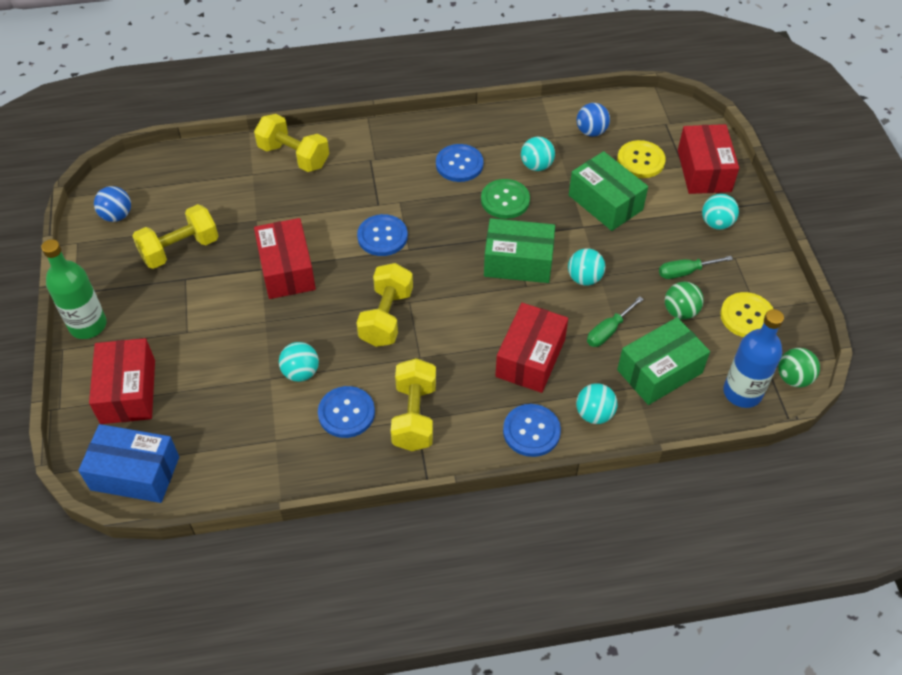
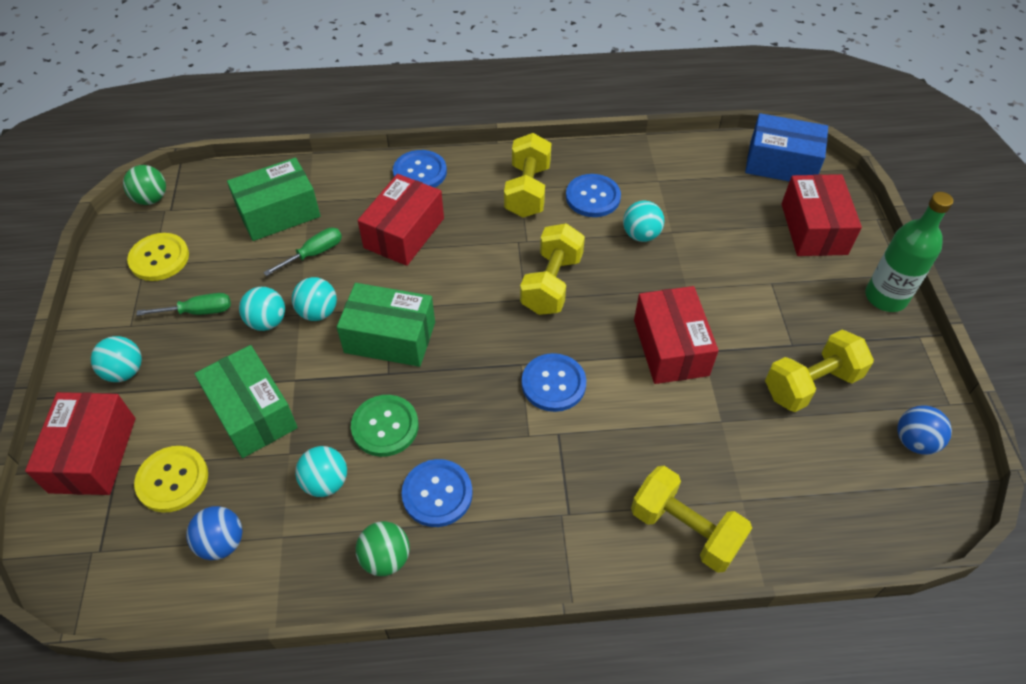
camera: 175 degrees left, 0 degrees up
(594, 414) = (357, 182): turquoise ball -> turquoise ball (267, 321)
(680, 311) = (227, 268): green ball -> green ball (386, 558)
(742, 392) = (208, 190): blue bottle -> none

